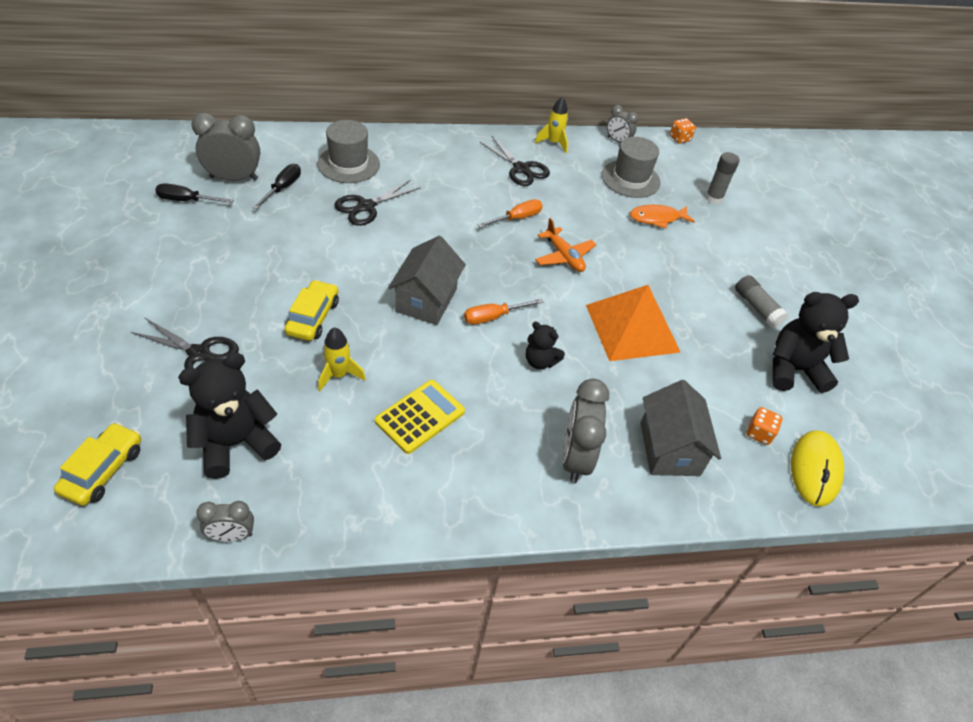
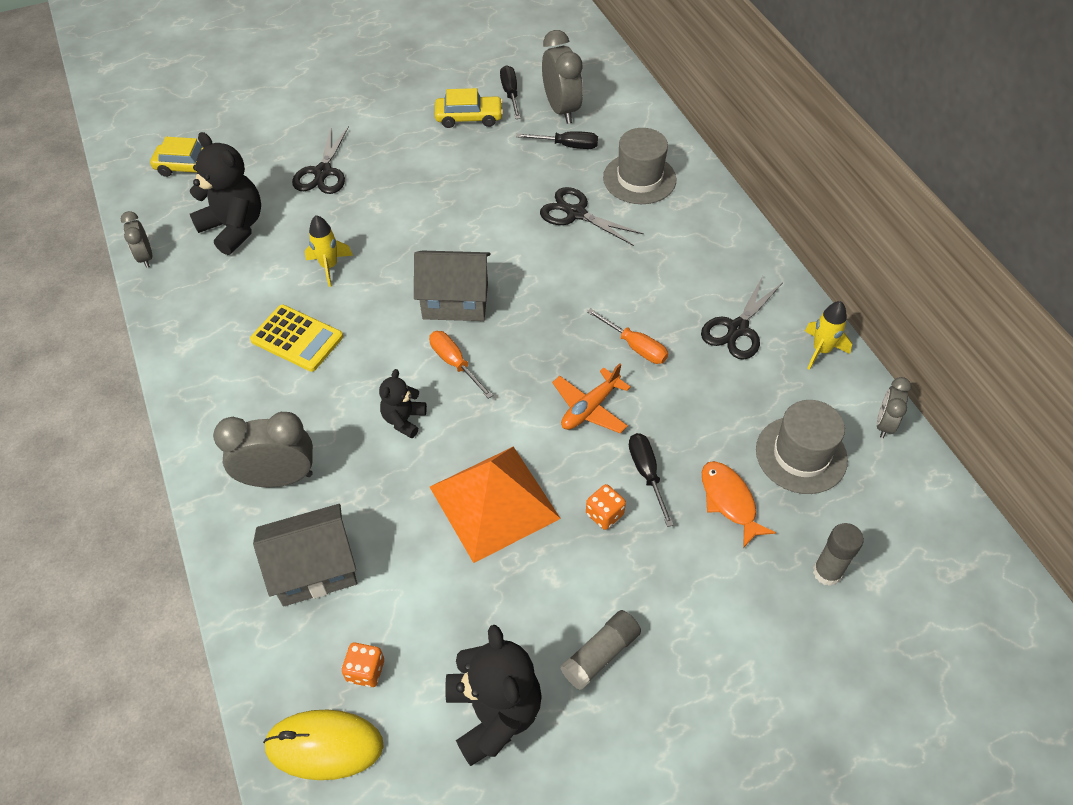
camera: 80 degrees right, 5 degrees up
(313, 317) = (395, 226): yellow car -> yellow car (469, 118)
(627, 247) = (646, 474): none -> black screwdriver
(680, 138) = (957, 506): orange dice -> orange dice (604, 514)

